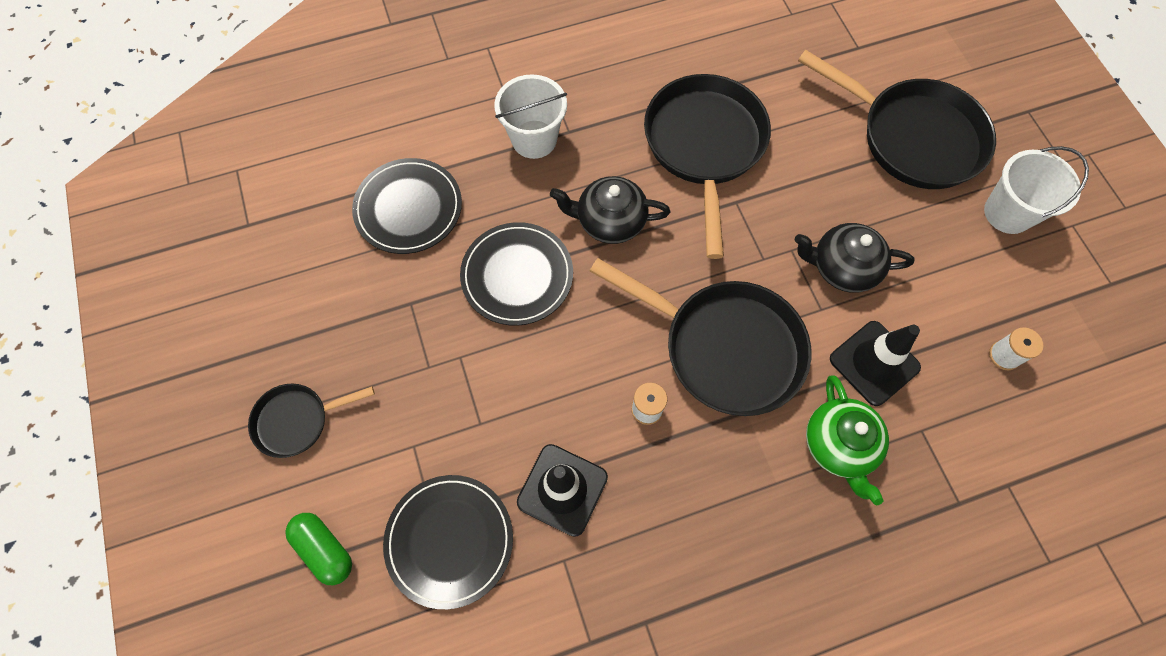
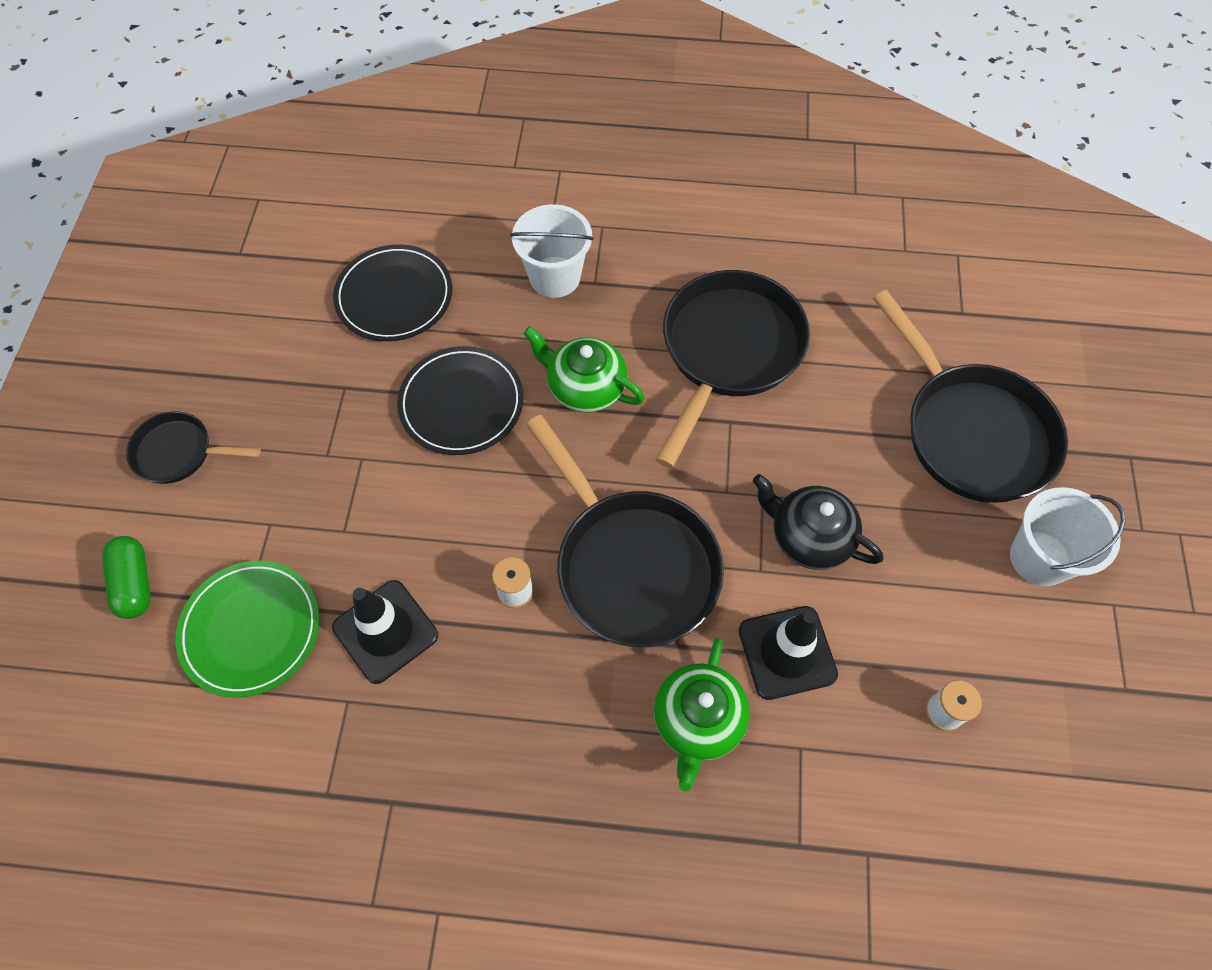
camera: 25 degrees right, 5 degrees down
(449, 540) = (251, 629): black plate -> green plate
(609, 221) = (585, 387): black teapot -> green teapot

